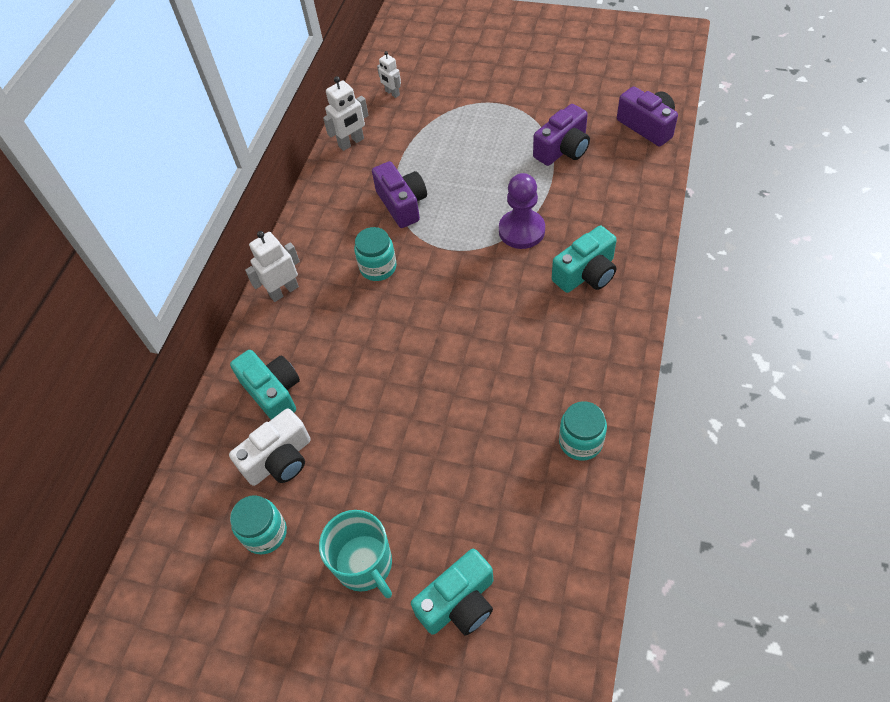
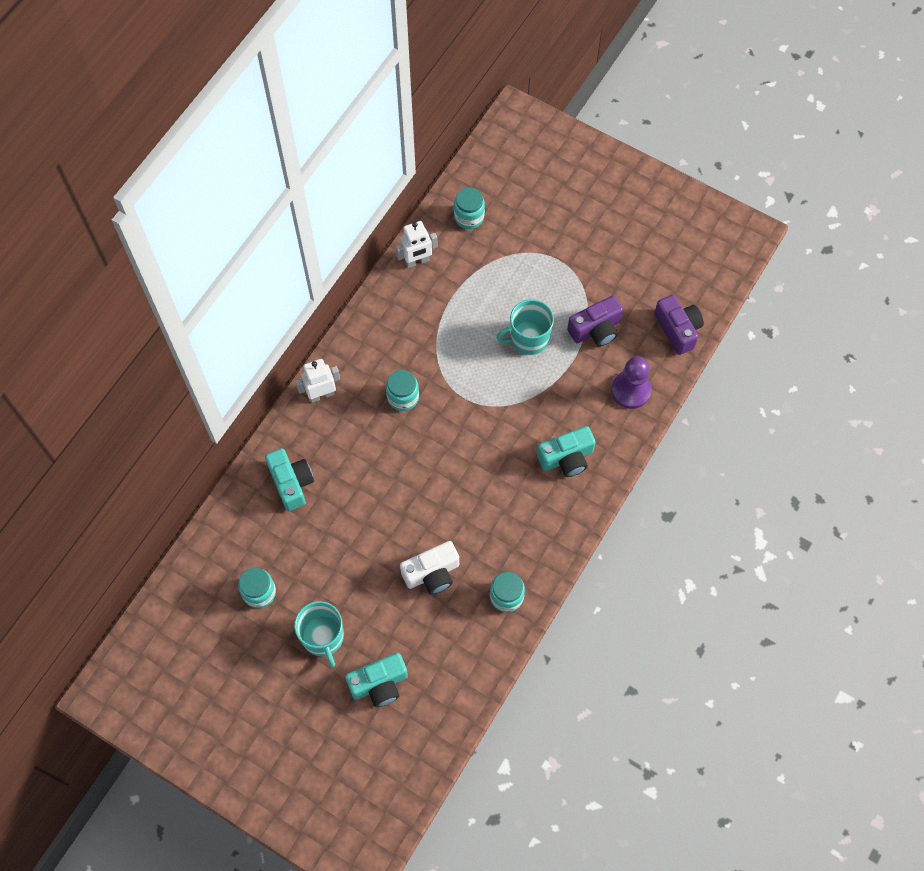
camera: 10 degrees right, 10 degrees up
(279, 459) = (283, 540): white camera -> white camera (432, 573)
(392, 93) = (469, 217): white robot -> turquoise jar
(402, 204) = (441, 341): purple camera -> none
(495, 176) = (528, 338): none -> turquoise mug
(521, 230) = (530, 400): purple pawn -> purple pawn (631, 390)

